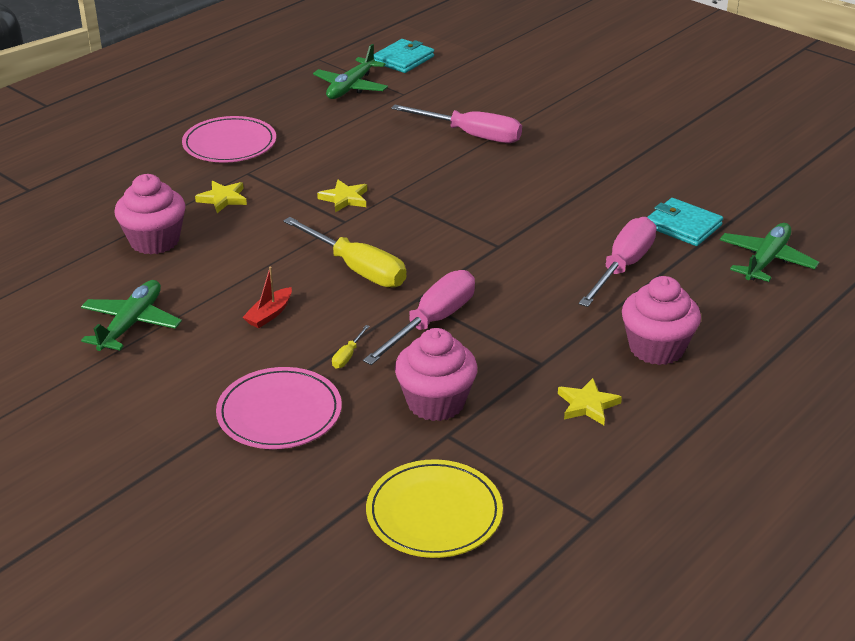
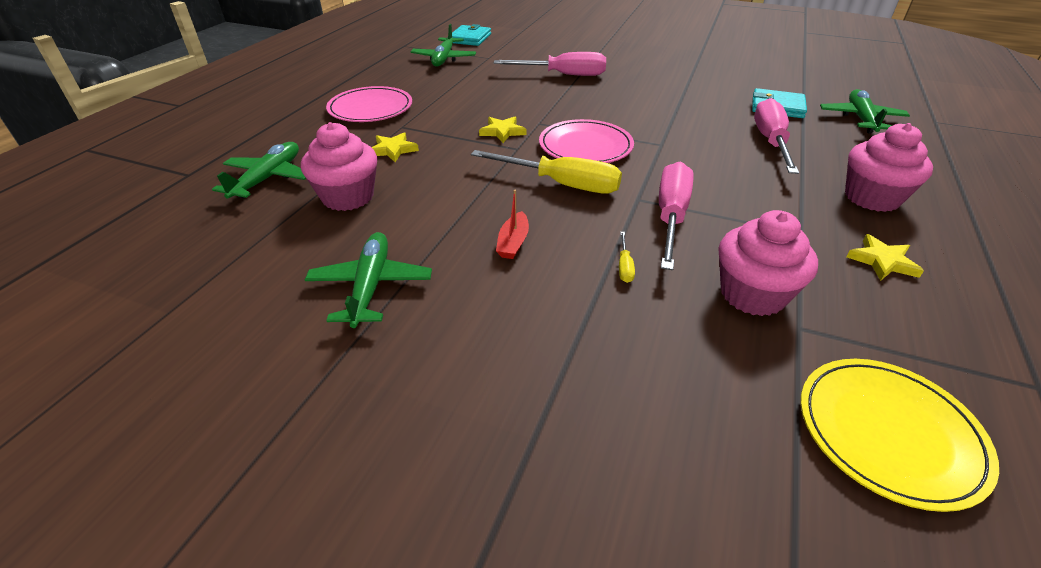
camera: 20 degrees left, 5 degrees up
(95, 208) = (268, 178): none -> green plane
(279, 413) = (609, 350): pink plate -> pink plate (585, 146)

